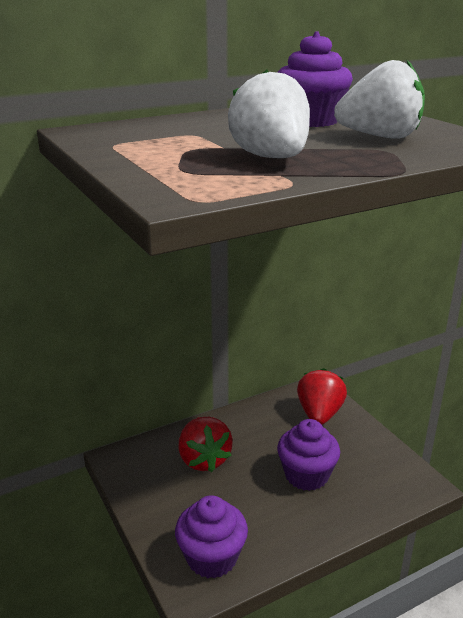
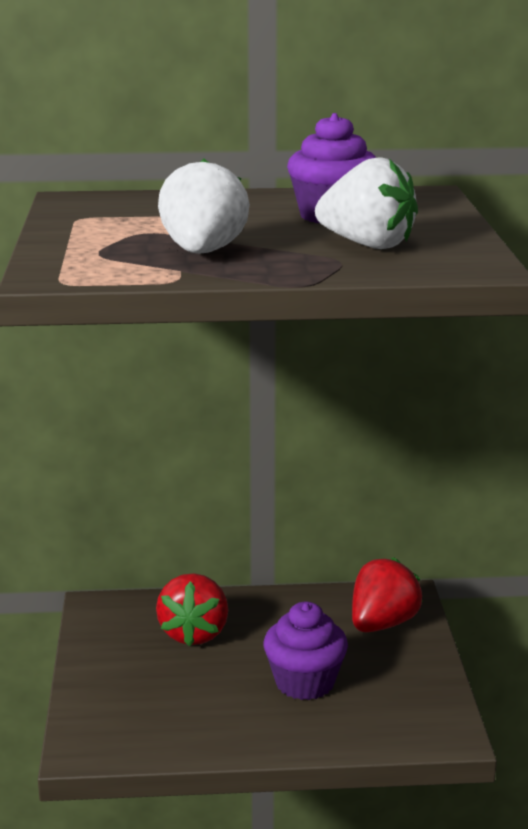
camera: 25 degrees right, 5 degrees down
(212, 557) = (126, 727): purple cupcake -> none

